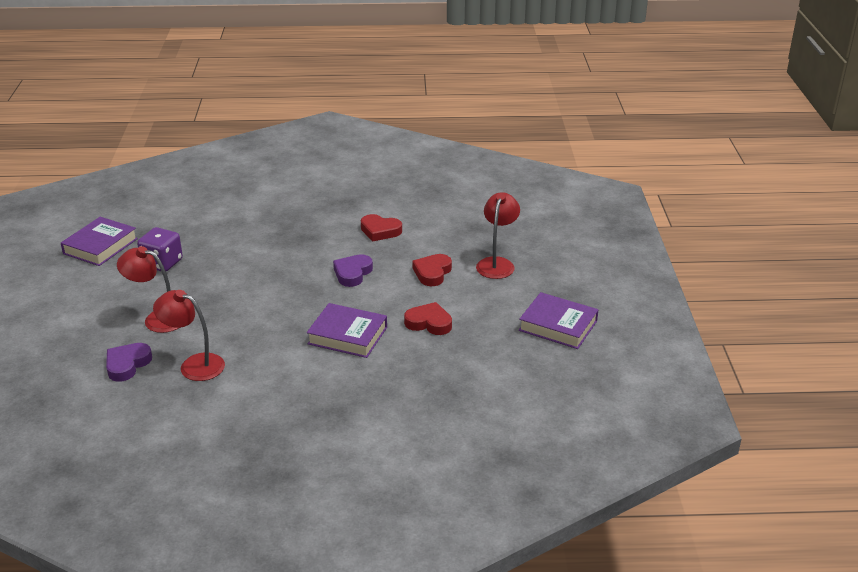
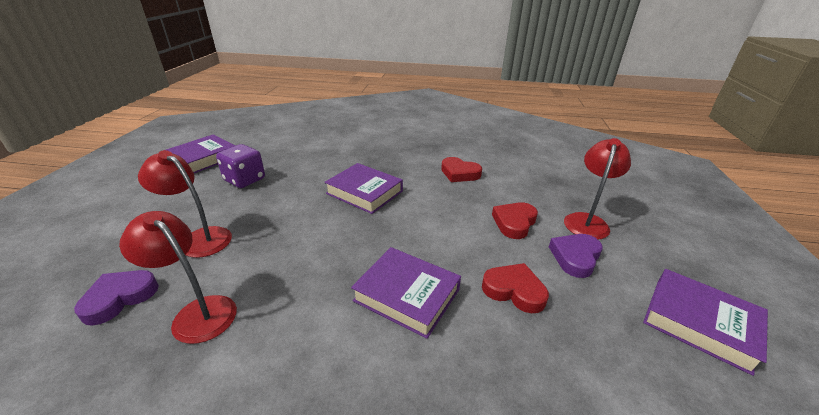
camera: 10 degrees right, 0 degrees up
(289, 261) = (364, 192): none -> purple book
(352, 273) = (426, 212): purple heart -> purple heart (575, 257)

